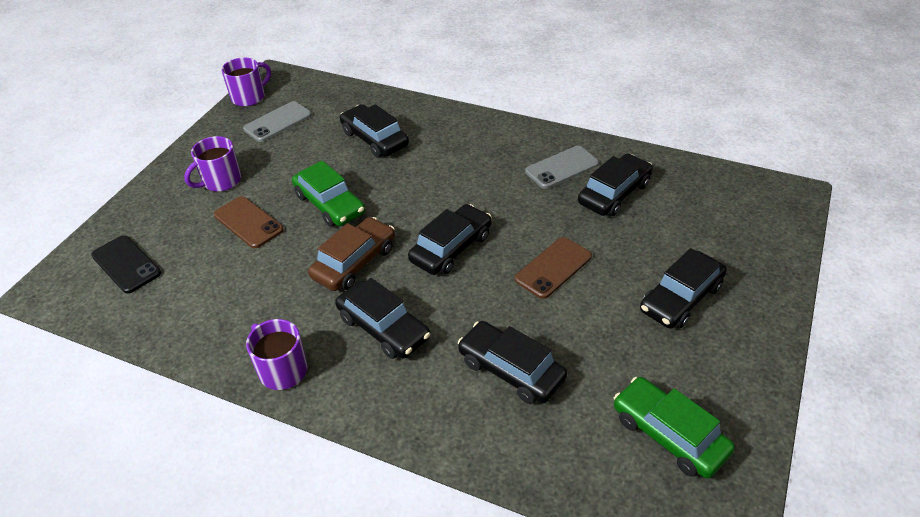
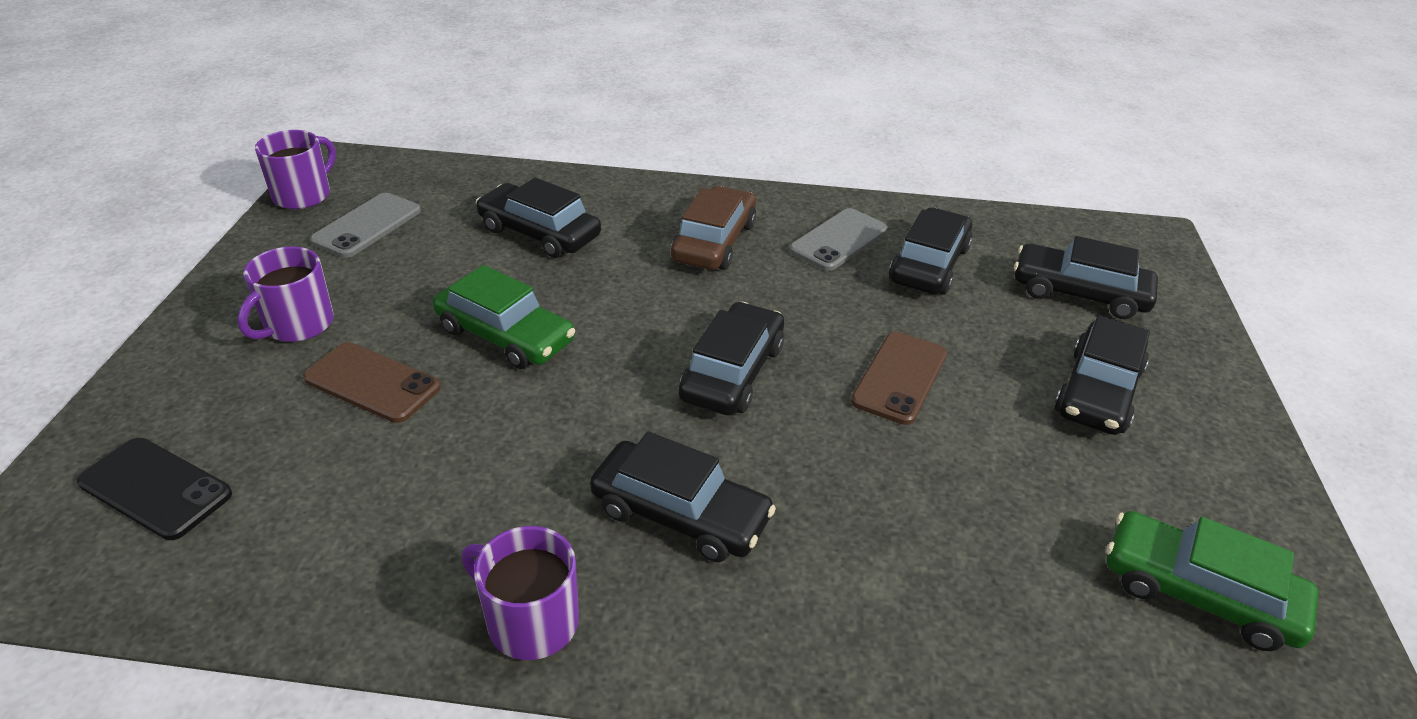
camera: 20 degrees left, 5 degrees down
(354, 262) = (585, 418): brown car -> brown car (714, 242)
(511, 370) = (917, 542): black car -> black car (1079, 293)

